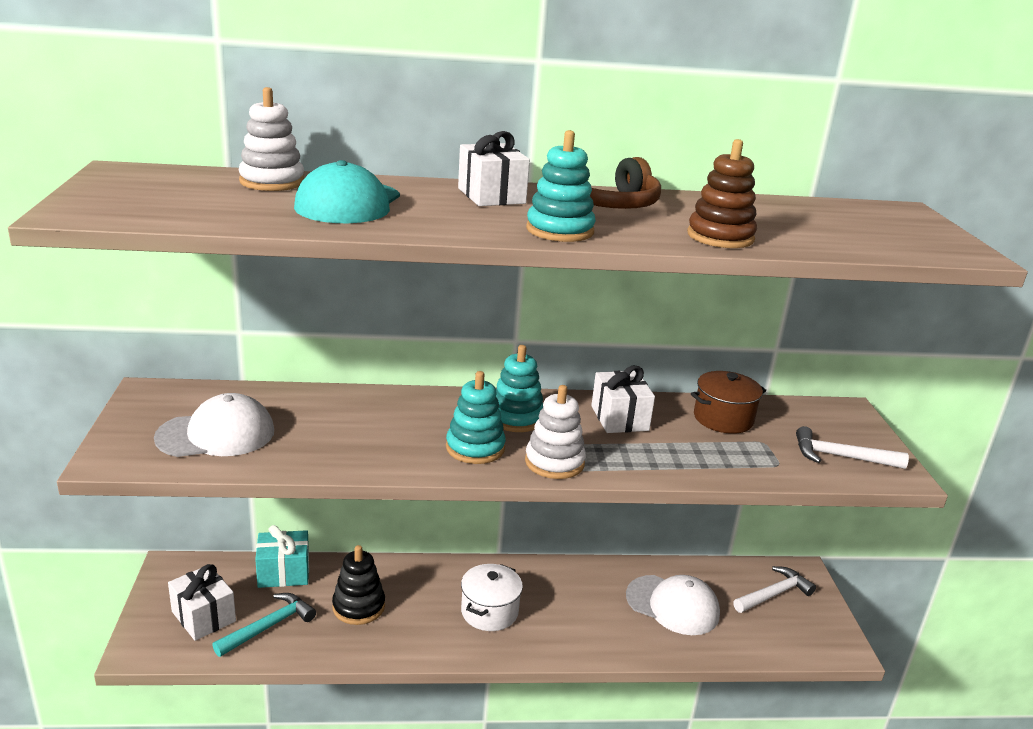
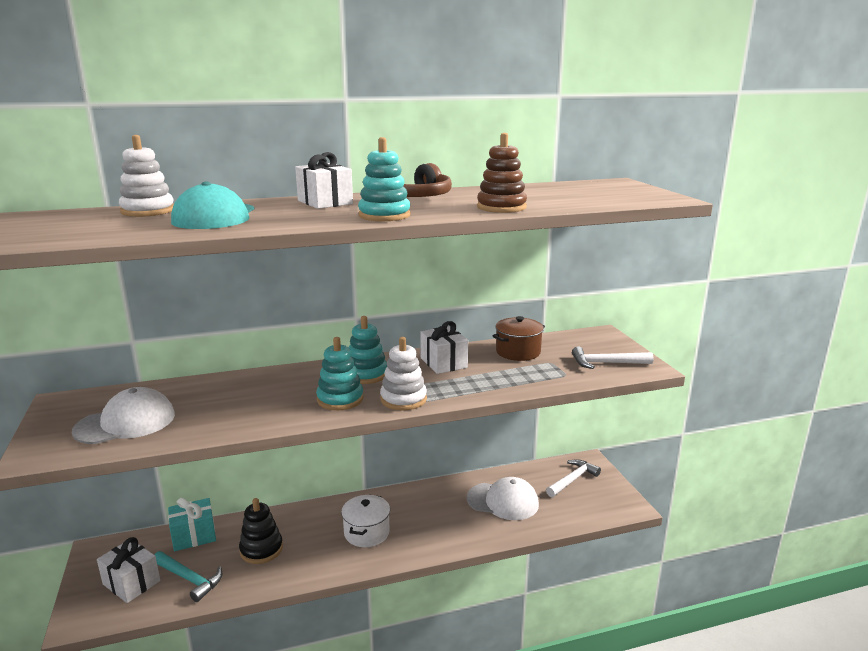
camera: 10 degrees left, 5 degrees down
(269, 626) = (189, 579): turquoise hammer -> turquoise hammer turned 90 degrees clockwise

